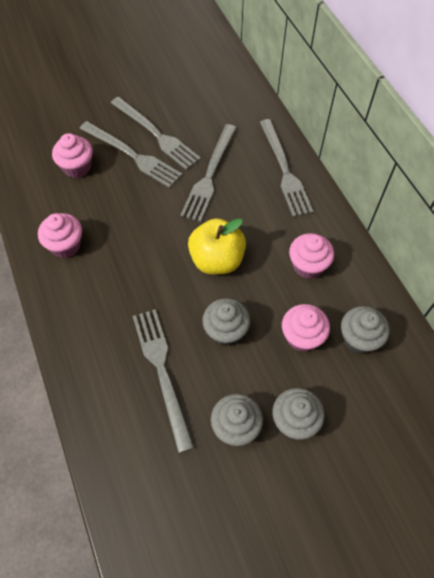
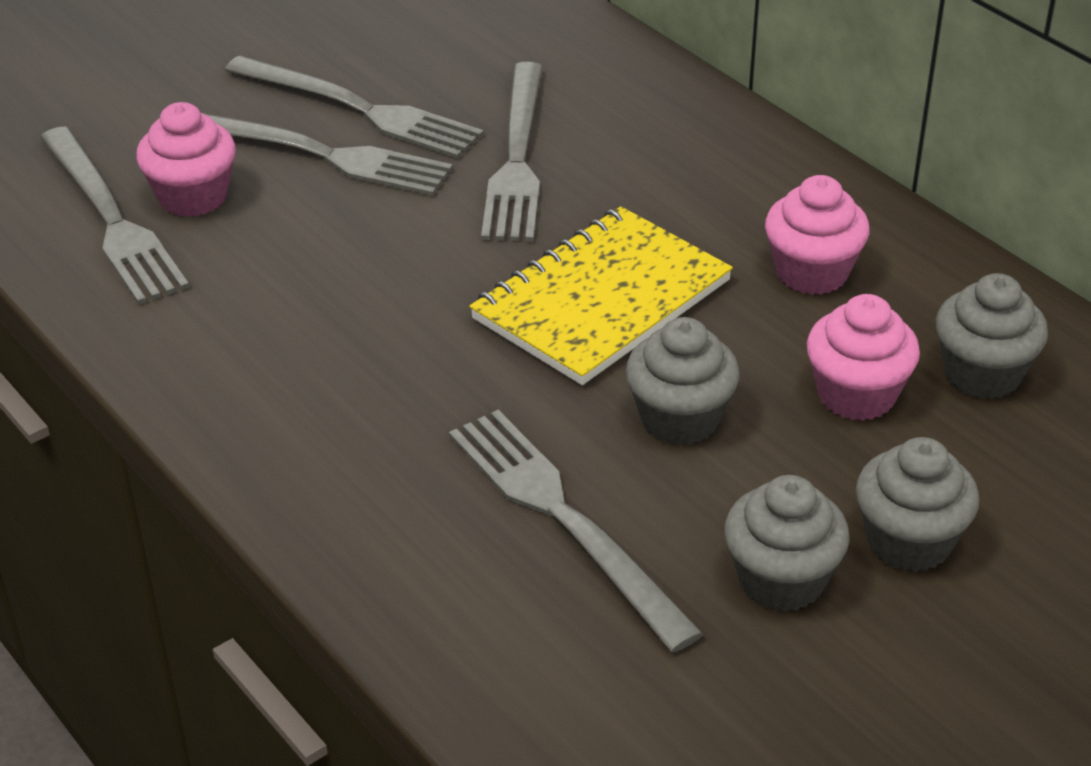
camera: 15 degrees left, 20 degrees down
(65, 245) = (227, 339): pink cupcake -> none
(217, 260) = (602, 300): yellow apple -> yellow notebook
(284, 170) = (684, 122): grey fork -> grey fork (111, 219)

